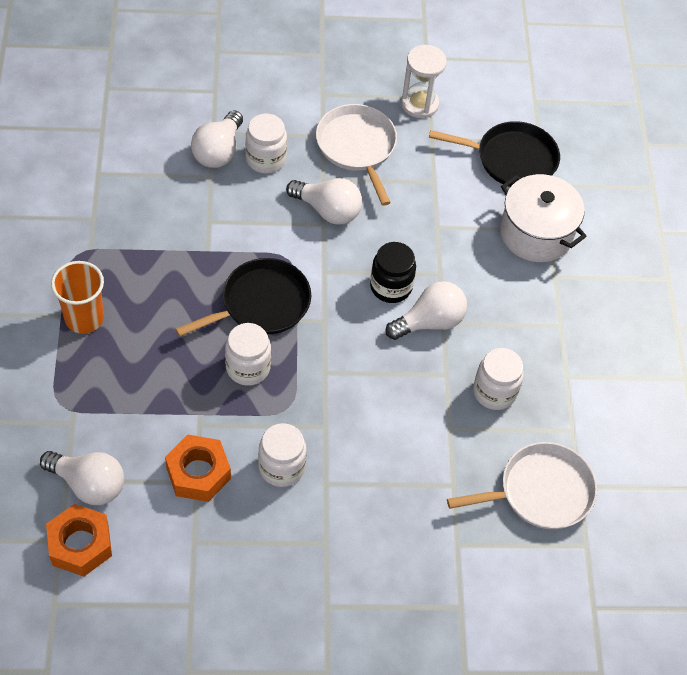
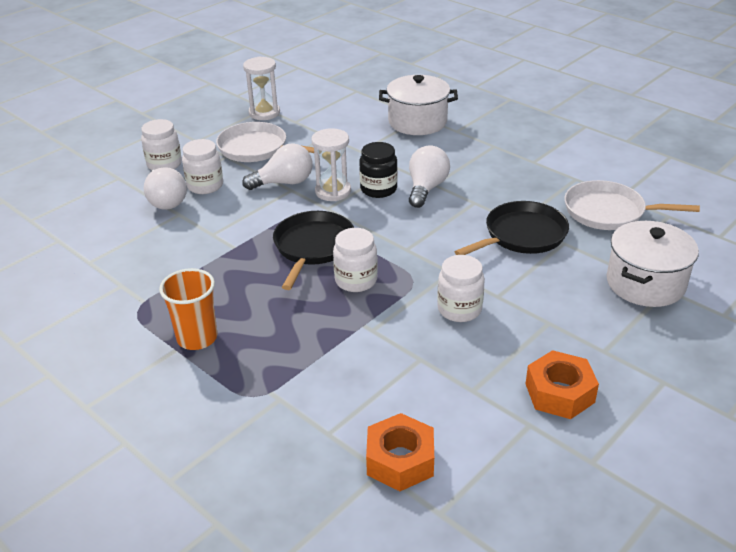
camera: 40 degrees left, 20 degrees down
(88, 484) = (349, 422): white light bulb -> none
(198, 473) = (414, 353): orange nut -> orange nut (559, 393)
(352, 256) = (333, 191): none -> white hourglass
(453, 585) = (645, 283): none -> white pot
(494, 392) = (511, 191): white jar -> white jar (164, 164)
(512, 159) = (354, 104): black pan -> black pan (522, 235)
(541, 491) = (608, 212): white pan -> white pan turned 105 degrees counterclockwise

